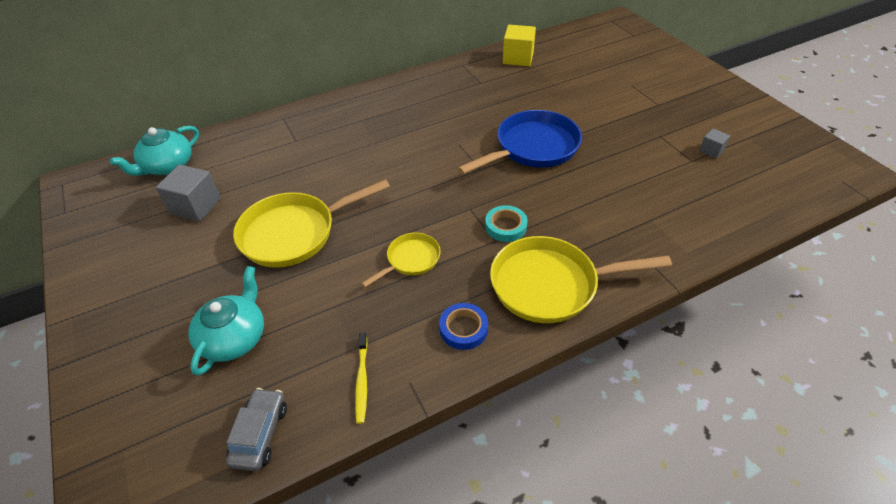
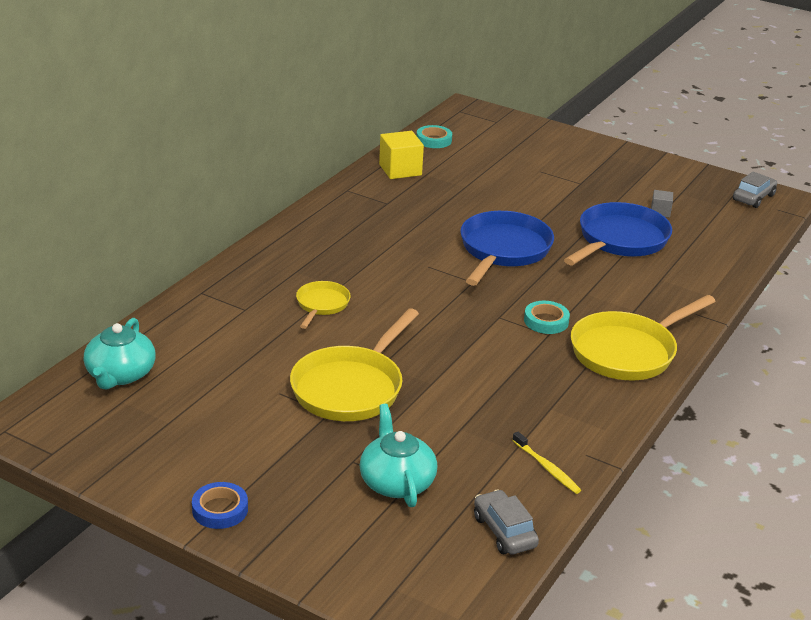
camera: 35 degrees left, 15 degrees down
(195, 206) = (209, 399): grey cube -> none
(410, 260) = (490, 372): yellow pan -> yellow pan (321, 305)
(463, 329) = (590, 405): blue tape -> blue tape (220, 509)
(568, 40) = (434, 140): none -> turquoise tape
(646, 168) = (620, 240): none -> blue pan
(824, 162) = (753, 198): none -> grey car

